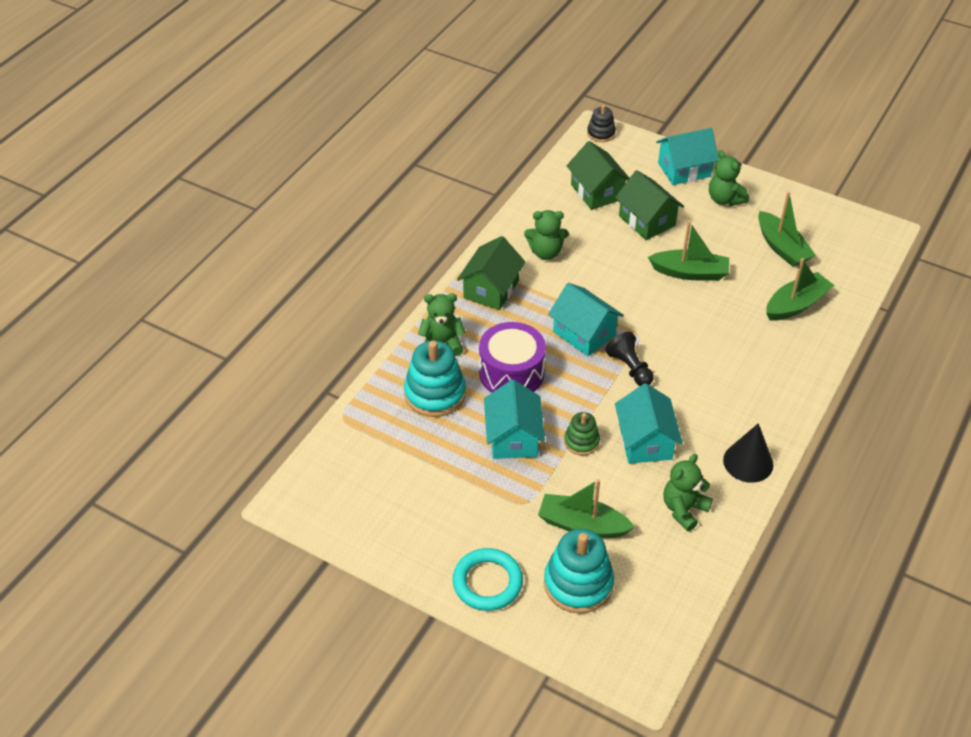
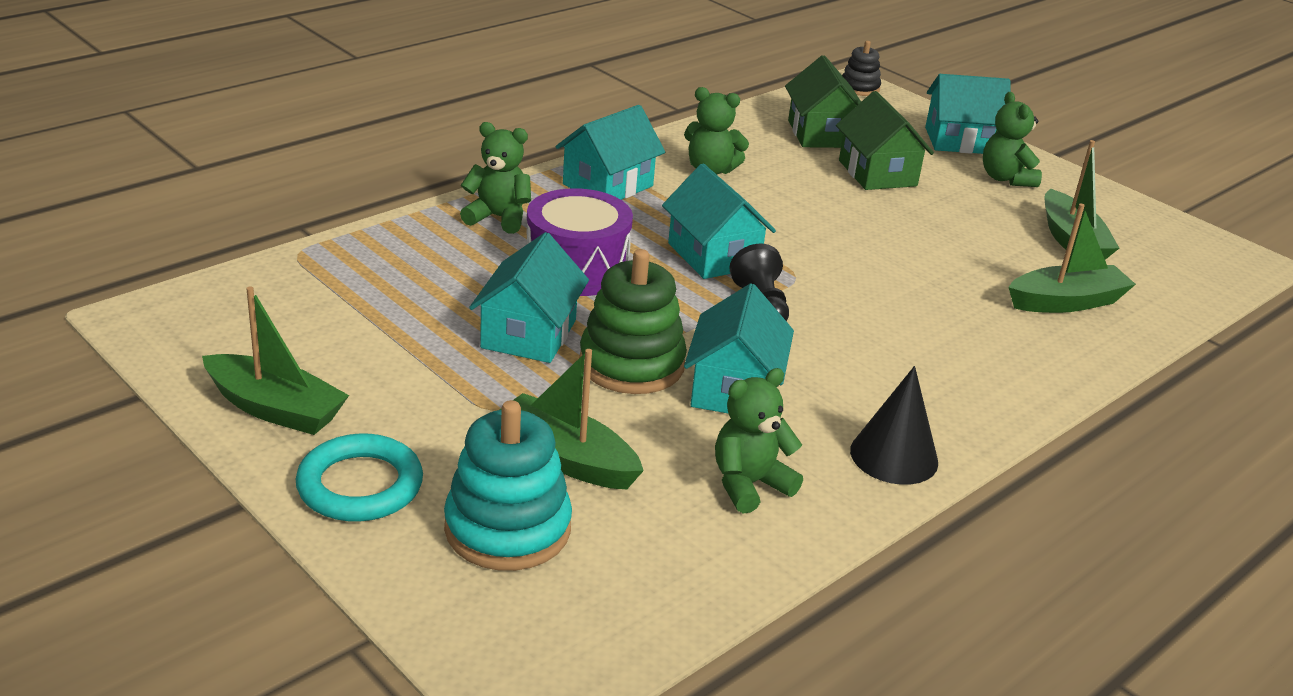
camera: 15 degrees right, 15 degrees down
(435, 394) = (448, 262): turquoise stacking toy -> none
(491, 289) = (608, 185): green house -> turquoise house
(581, 441) = (631, 364): green stacking toy -> green stacking toy, size x1.79
(690, 272) = (913, 234): green boat -> green boat (275, 409)

